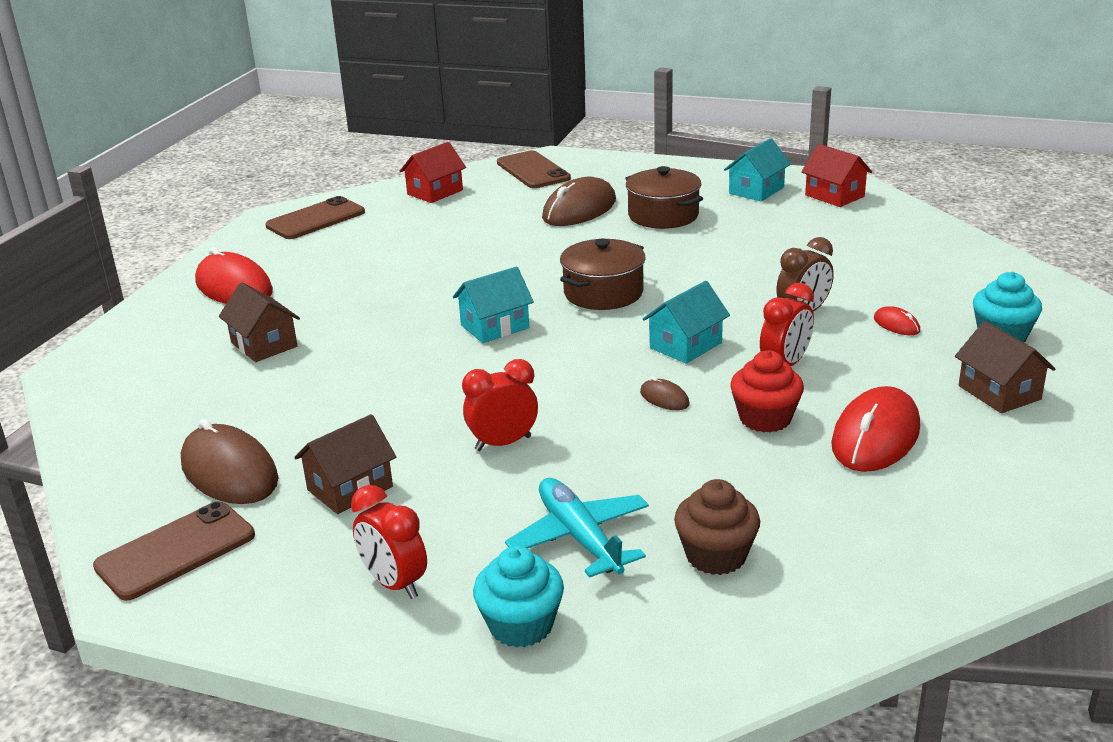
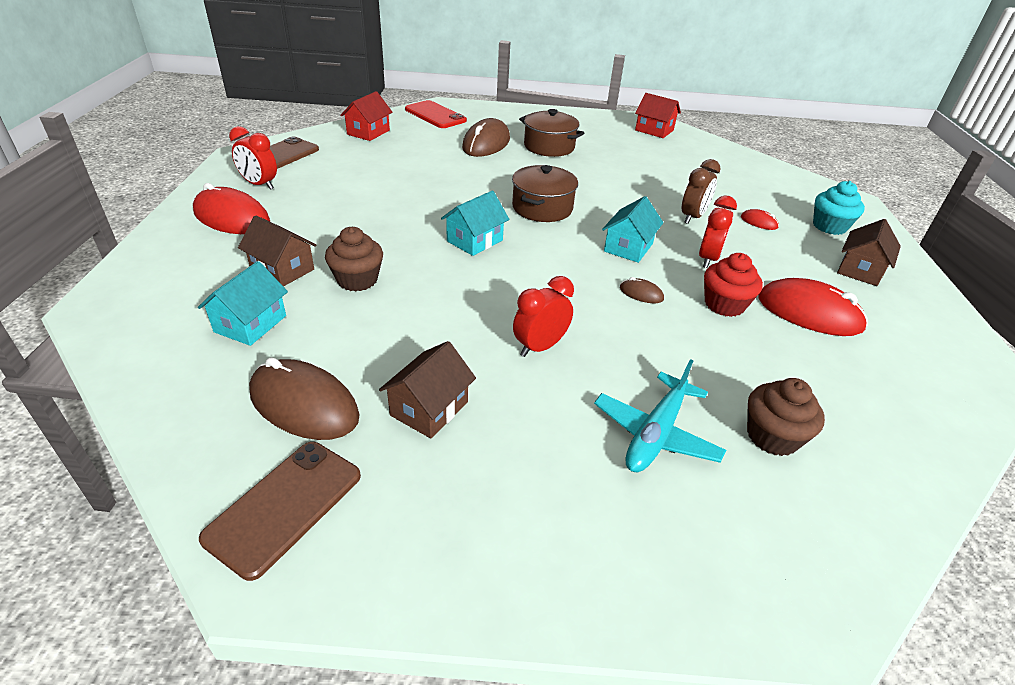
camera: 20 degrees left, 10 degrees up
(338, 360) = (357, 280): none -> brown cupcake
(394, 584) = (523, 510): red clock -> red clock (259, 185)
(521, 625) = (662, 539): turquoise cupcake -> none
(533, 170) = (435, 115): brown phone -> red phone
(579, 537) = (656, 434): turquoise plane -> turquoise plane turned 105 degrees counterclockwise
(756, 190) = (601, 127): turquoise house -> turquoise house (250, 324)
(875, 437) = (809, 313): red mouse -> red mouse turned 75 degrees counterclockwise
(999, 392) = (860, 270): brown house -> brown house turned 75 degrees clockwise

